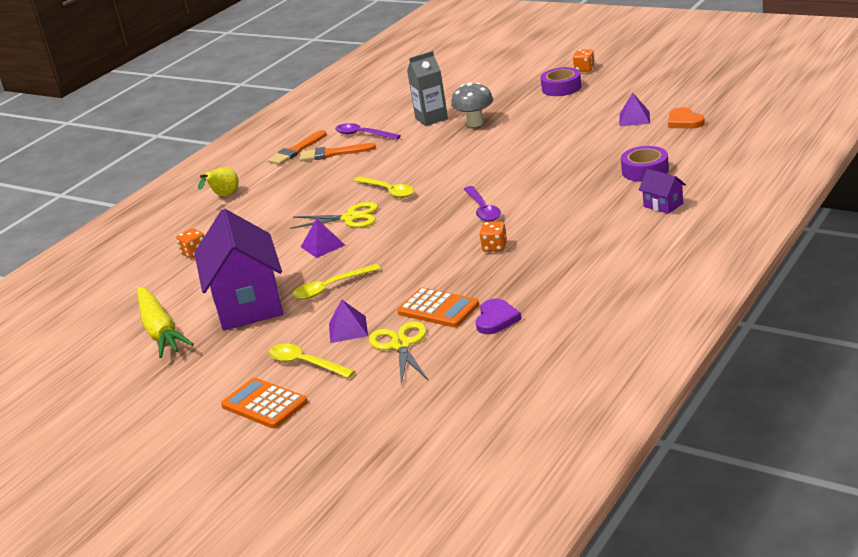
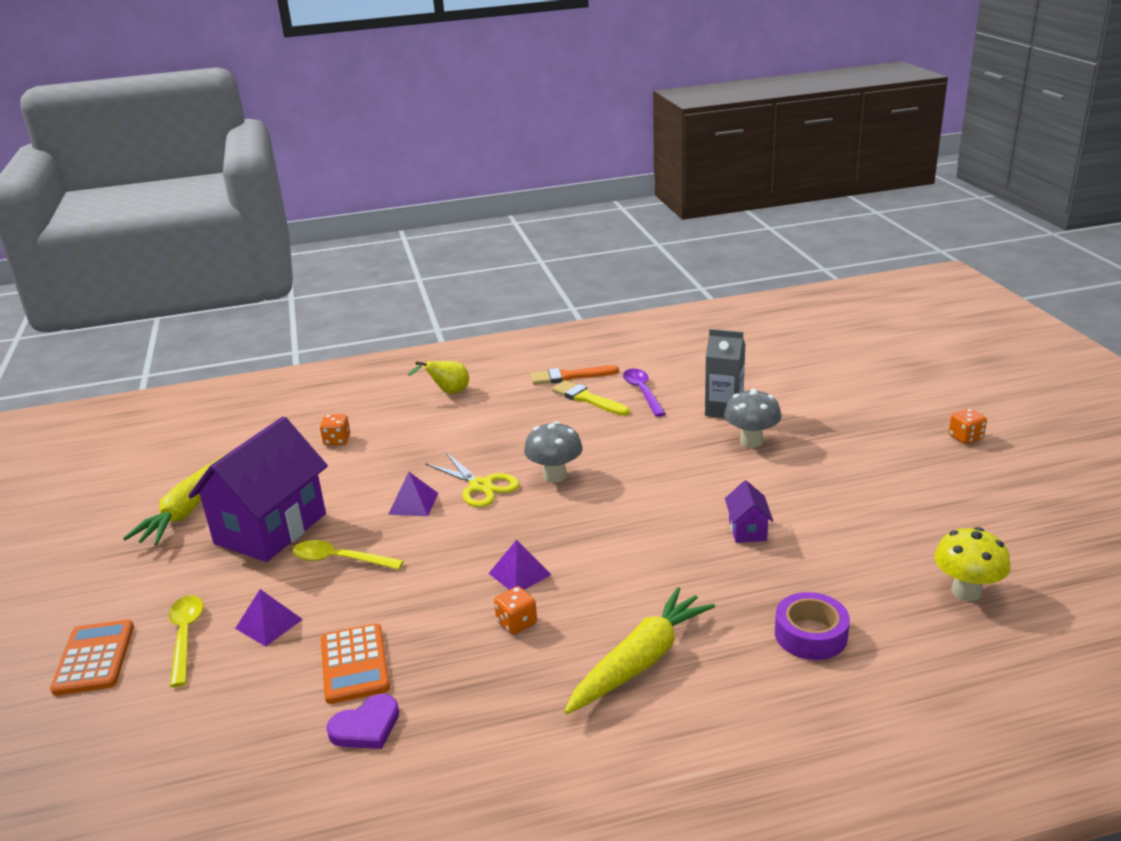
camera: 40 degrees right, 0 degrees up
(333, 154) = (587, 399): orange brush -> yellow brush
(388, 191) = (555, 476): yellow spoon -> grey mushroom
(401, 345) = (262, 684): yellow scissors -> none
(482, 209) = (585, 562): purple spoon -> none
(561, 88) = (902, 449): purple tape -> none
(585, 222) = (640, 661): none -> yellow carrot
(634, 118) = (915, 546): purple pyramid -> purple pyramid (519, 574)
(663, 205) = (751, 706): purple house -> purple house (747, 530)
(684, 121) = (966, 591): orange heart -> yellow mushroom

